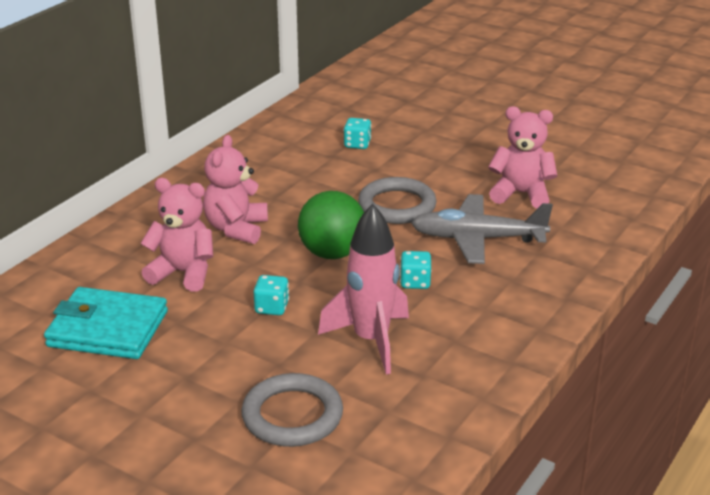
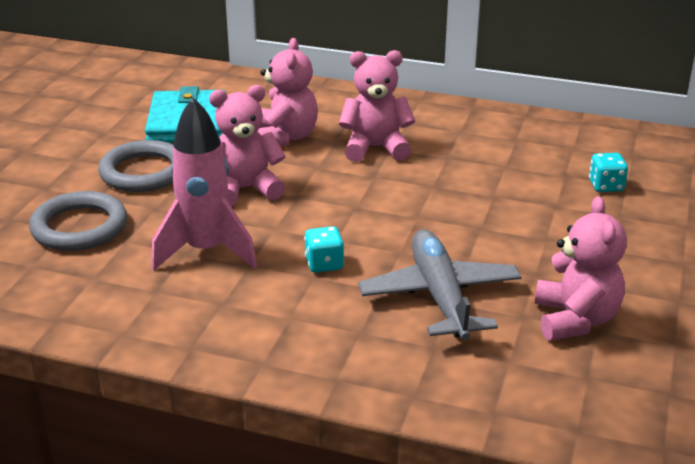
camera: 75 degrees right, 0 degrees up
(272, 308) = (245, 189): turquoise dice -> pink teddy bear
(332, 253) = (357, 206): green ball -> none
(397, 206) = (481, 231): grey ring -> grey ring (144, 172)

